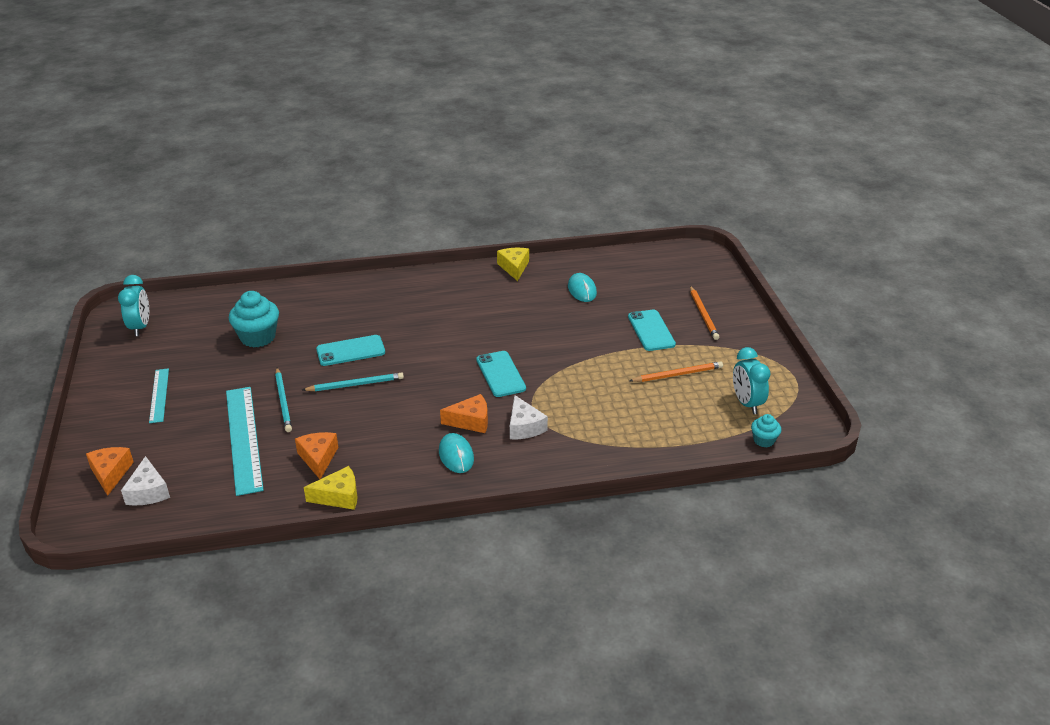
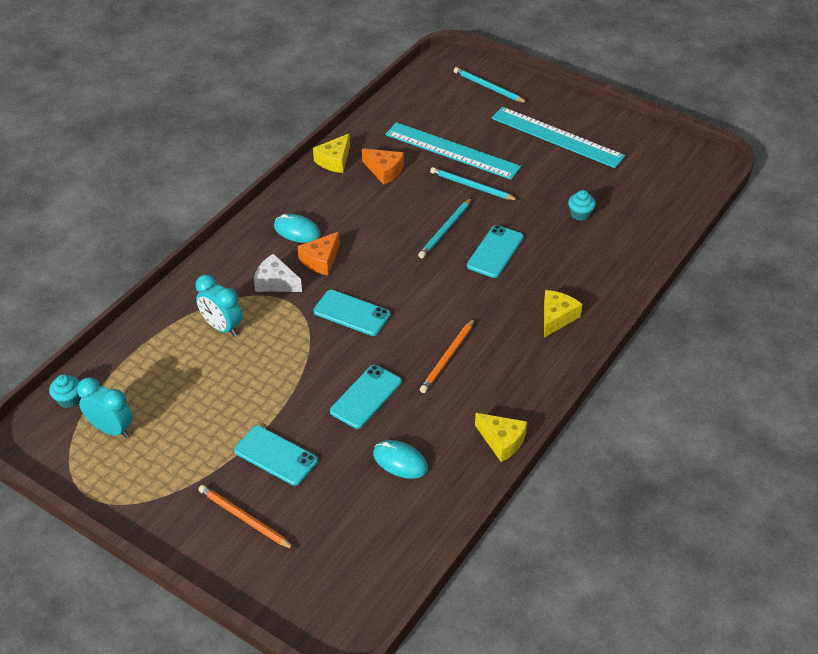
camera: 135 degrees right, 10 degrees up
(110, 473) = (489, 87): orange cheese -> turquoise pencil
(140, 327) = (672, 164): turquoise clock -> turquoise clock (222, 327)
(148, 491) = (449, 94): white cheese -> none
(159, 395) = (557, 137): turquoise ruler -> turquoise ruler, size x1.81
(258, 337) = (580, 214): turquoise cupcake -> turquoise cupcake, size x0.54
(385, 297) = (556, 317): none -> yellow cheese
(558, 326) = (366, 397): none -> turquoise phone
(677, 374) = (201, 418): orange pencil -> orange pencil (448, 357)

